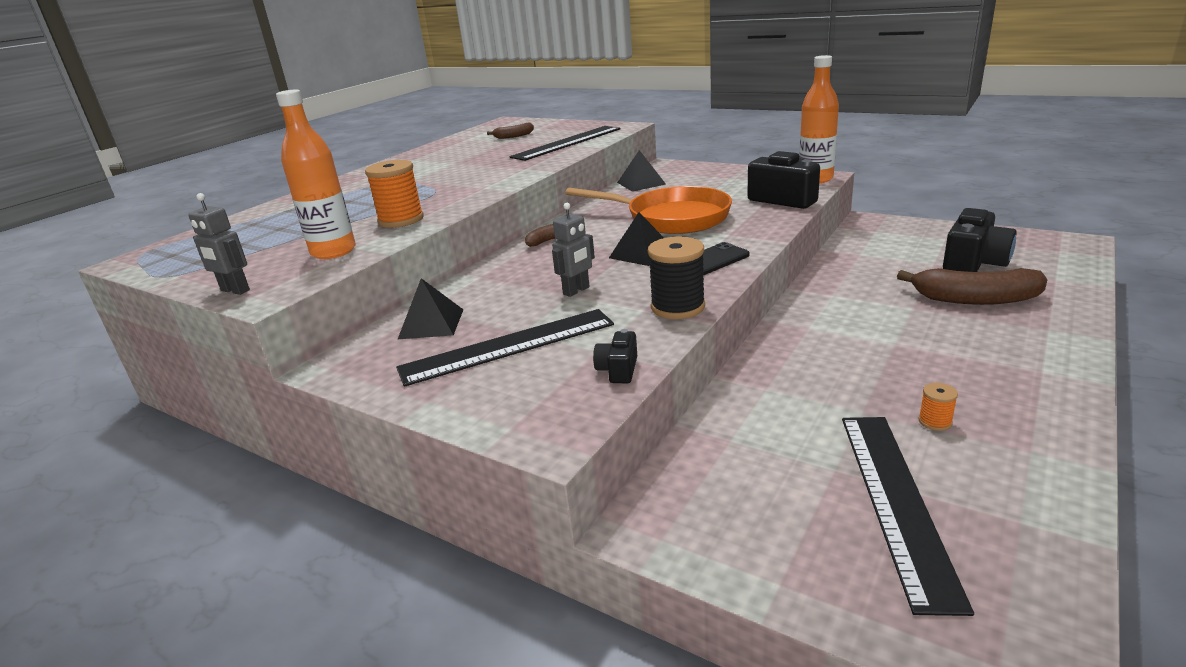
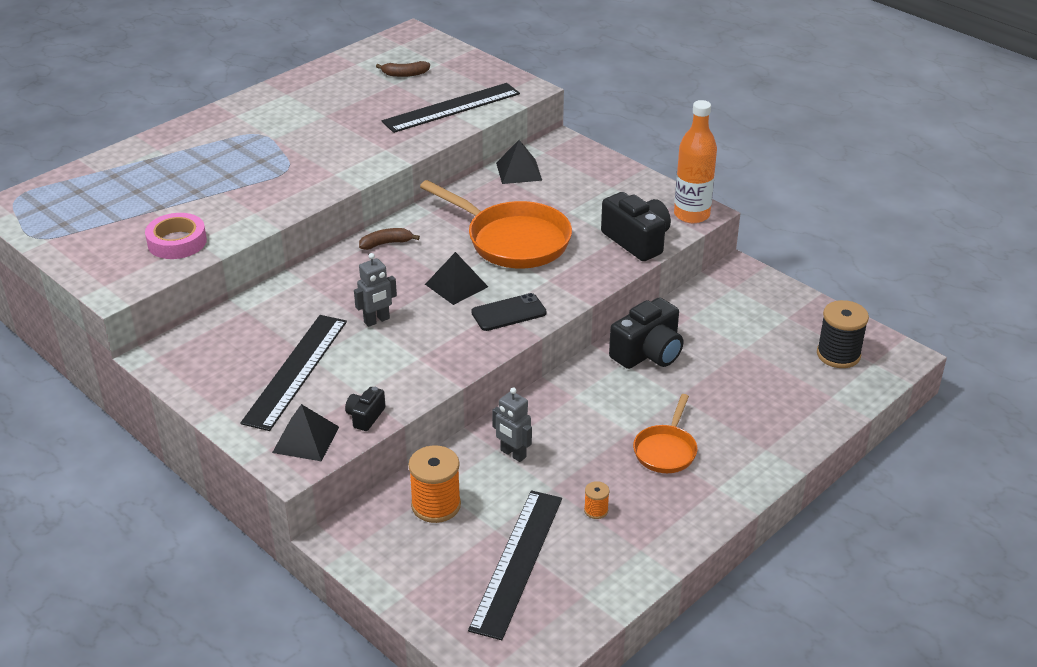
camera: 10 degrees right, 10 degrees up
(235, 291) = (92, 274): grey robot -> grey robot (513, 454)
(333, 252) = (177, 242): orange bottle -> pink tape
(401, 220) = (244, 208): orange spool -> orange spool (436, 505)
(431, 323) = (245, 329): black pyramid -> black pyramid (306, 439)
(508, 346) = (296, 371): black ruler -> black ruler turned 60 degrees counterclockwise
(678, 307) = (446, 363): black spool -> black spool (838, 355)
(949, 351) = (666, 450): none -> orange pan
(974, 263) = (781, 357): black camera -> black camera (648, 353)
(974, 299) = (739, 401): brown banana -> none

